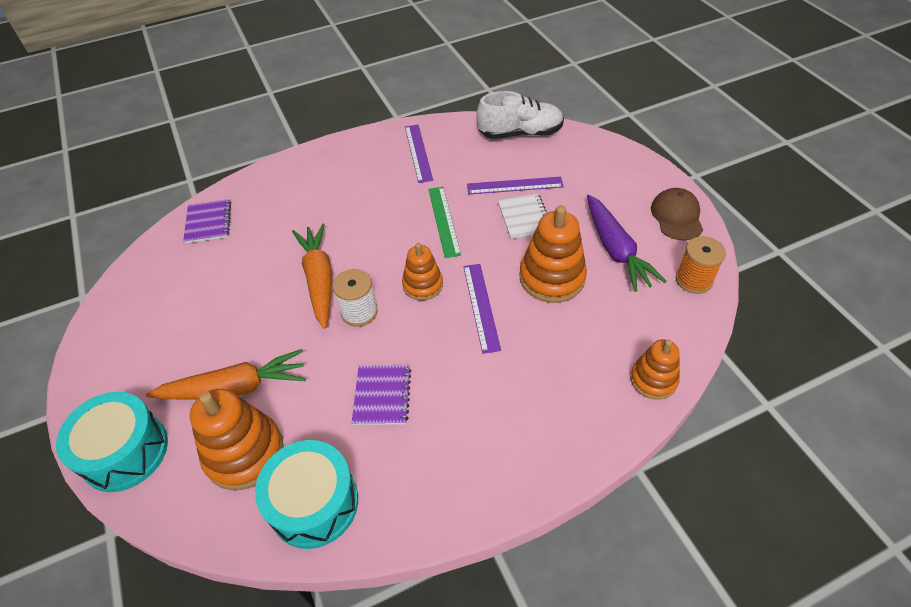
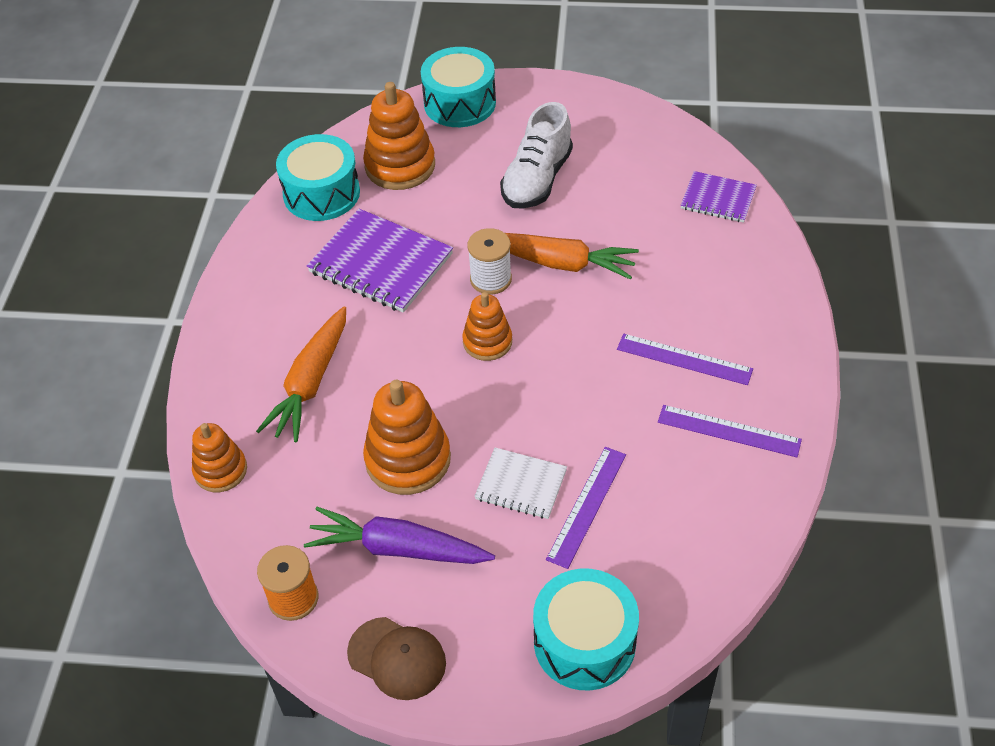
camera: 120 degrees right, 0 degrees up
(235, 387) = (470, 174): orange carrot -> orange carrot (311, 383)
(382, 395) = (381, 263): purple notebook -> purple notebook, size x1.72
(443, 221) = (573, 401): green ruler -> none
(481, 306) = (420, 377): purple ruler -> purple ruler (684, 359)
(520, 133) = (698, 574): white shoe -> white shoe (537, 180)
(595, 155) = (584, 642): none -> turquoise drum

